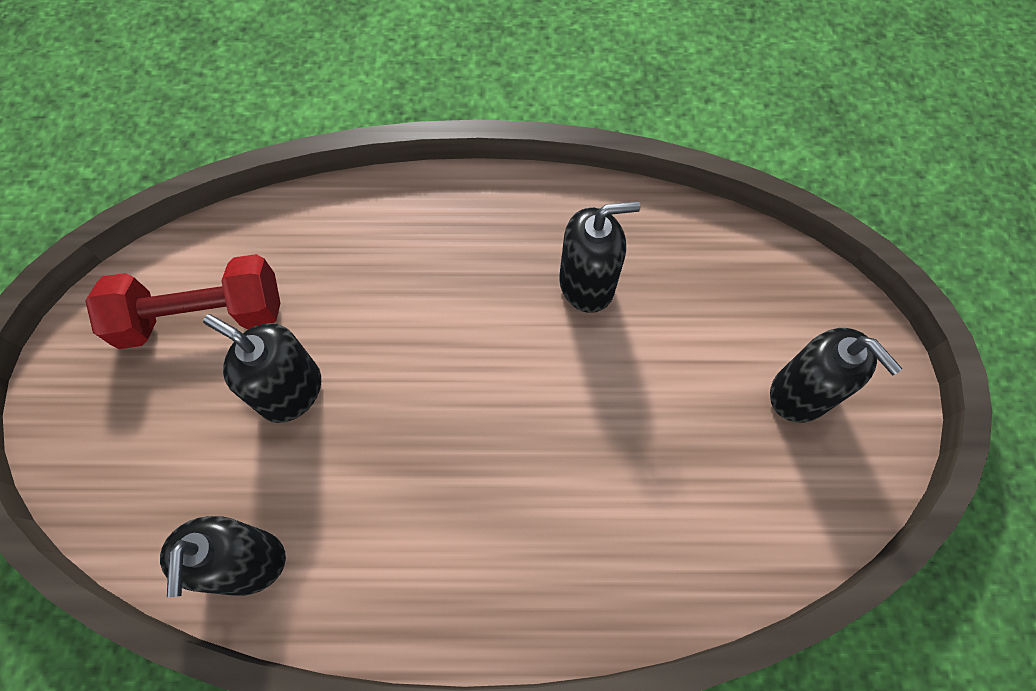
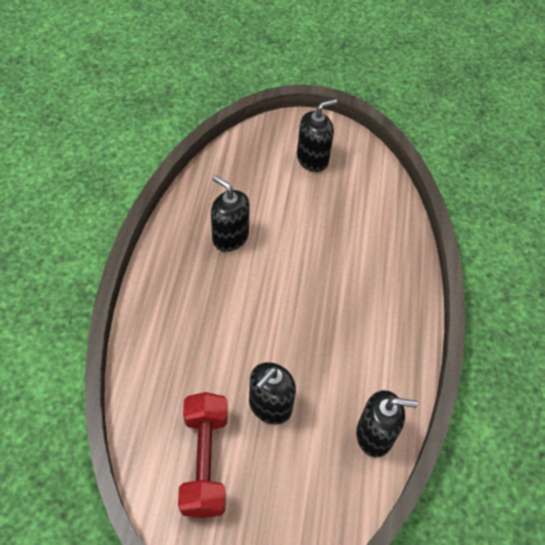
camera: 85 degrees left, 10 degrees down
(587, 284) = (230, 237): black soap dispenser -> black soap dispenser turned 45 degrees counterclockwise

